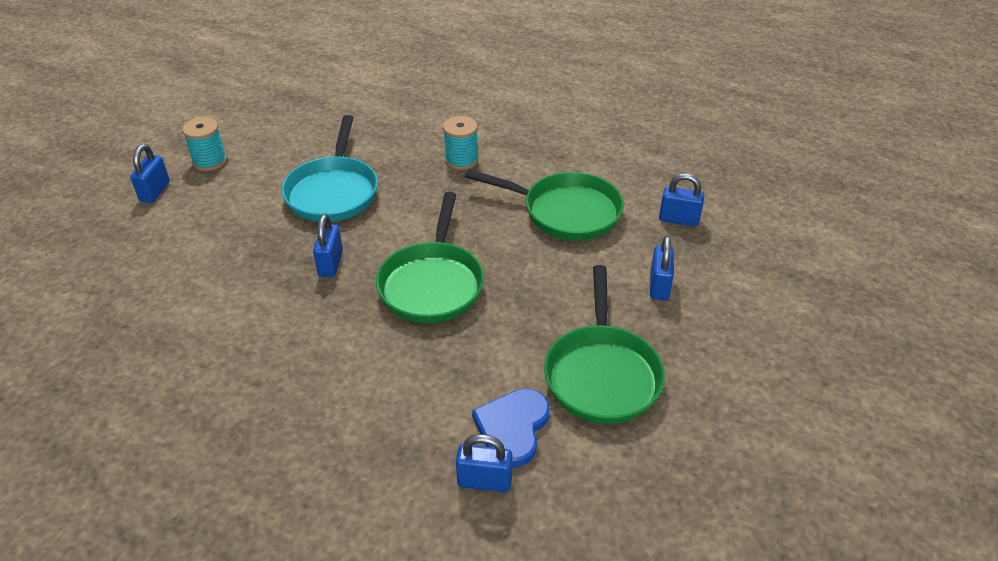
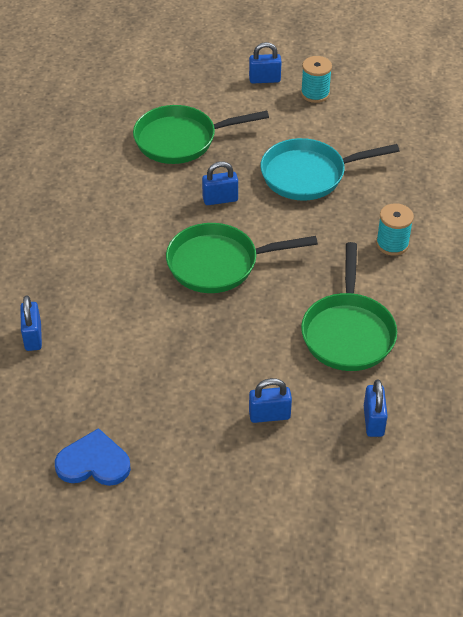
camera: 75 degrees right, 5 degrees up
(512, 428) = (83, 343): blue heart -> blue heart (93, 462)
(602, 374) = (151, 388): green pan -> green pan (181, 140)

